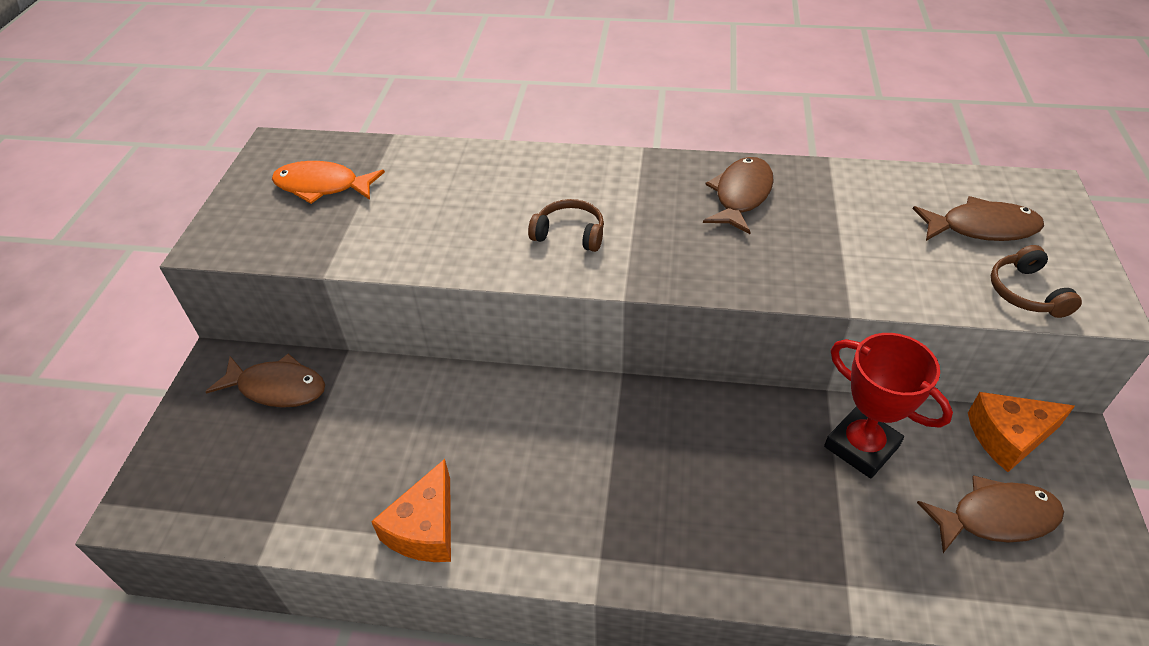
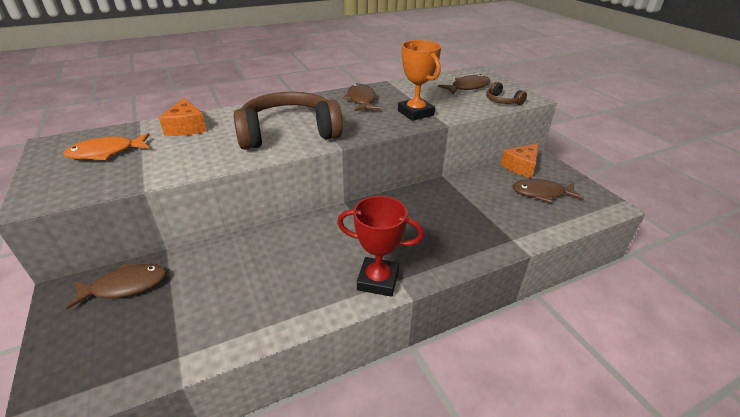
camera: 35 degrees left, 10 degrees down
(425, 528) = (289, 311): orange cheese -> orange cheese (186, 127)
(569, 234) = (289, 133): brown headphones -> brown headphones, size x2.33
(814, 262) = (415, 113): none -> orange trophy
(861, 446) = (473, 189): red trophy -> red trophy (378, 280)
(996, 518) = (541, 193): brown fish -> brown fish turned 135 degrees counterclockwise

